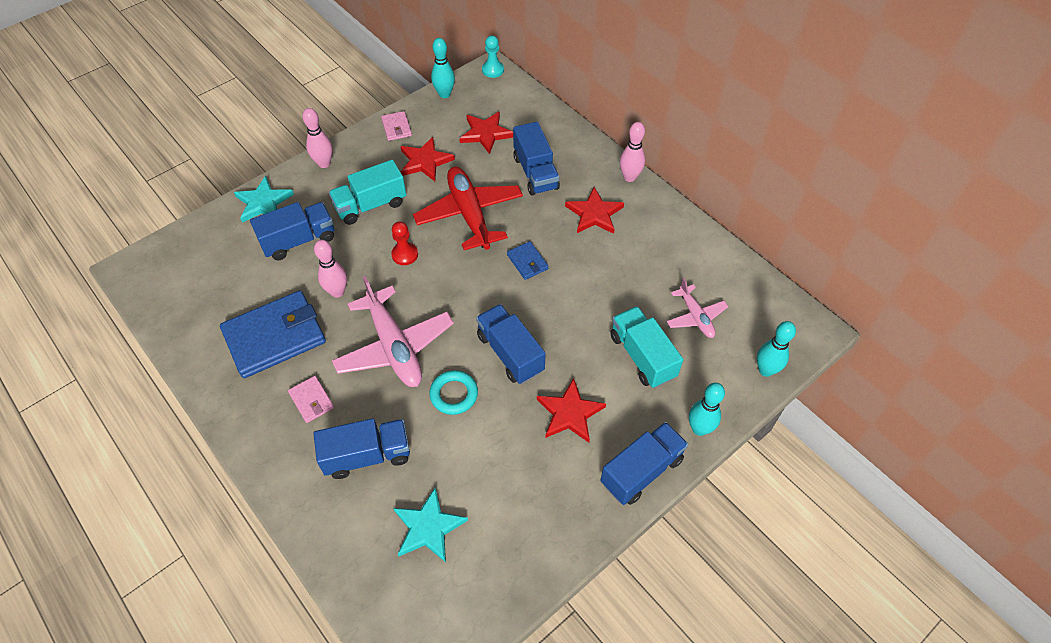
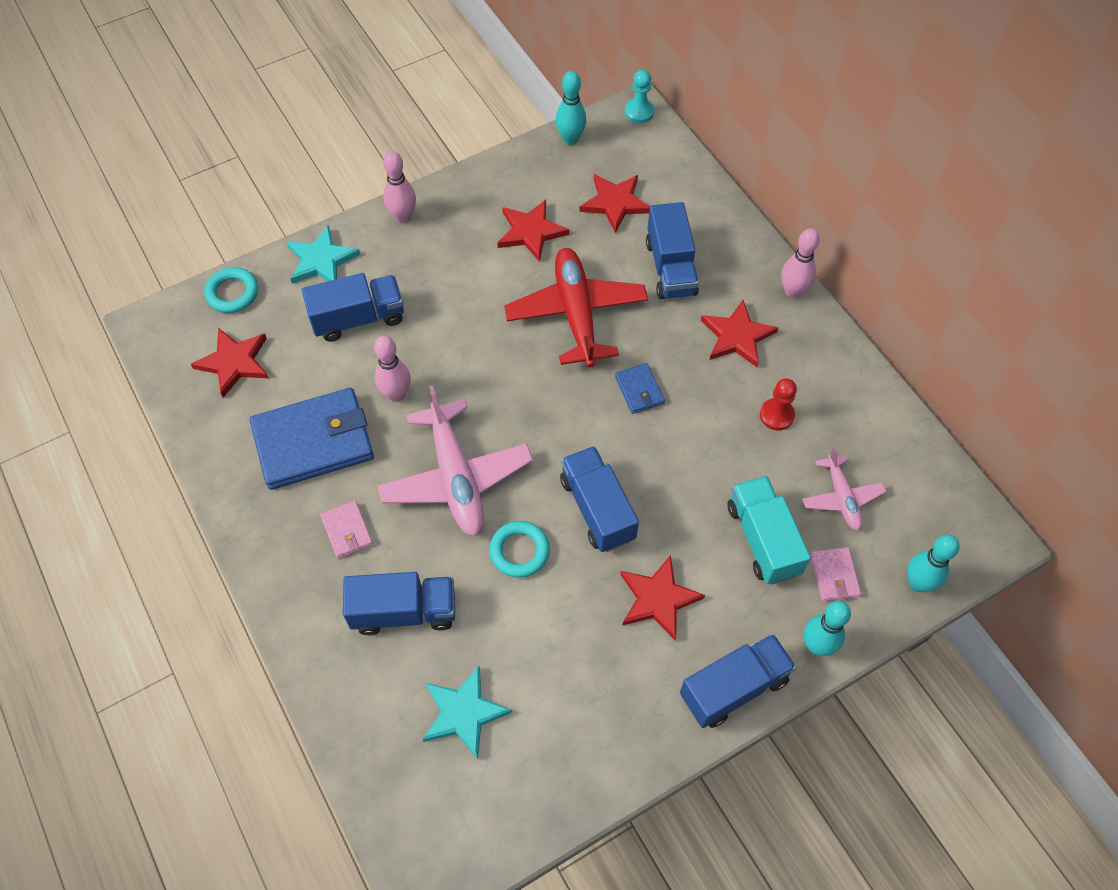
camera: 10 degrees right, 5 degrees up
(194, 235) = (232, 293): none -> turquoise ring
(202, 287) = (234, 363): none -> red star
(370, 205) = (453, 283): turquoise truck -> none
(396, 128) = (501, 179): pink wallet -> pink wallet (834, 575)
(405, 254) = (486, 357): red pawn -> red pawn (776, 415)

